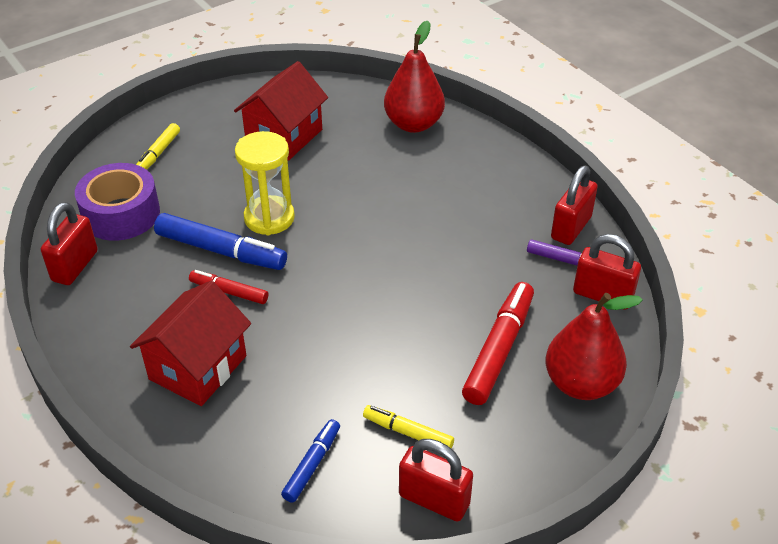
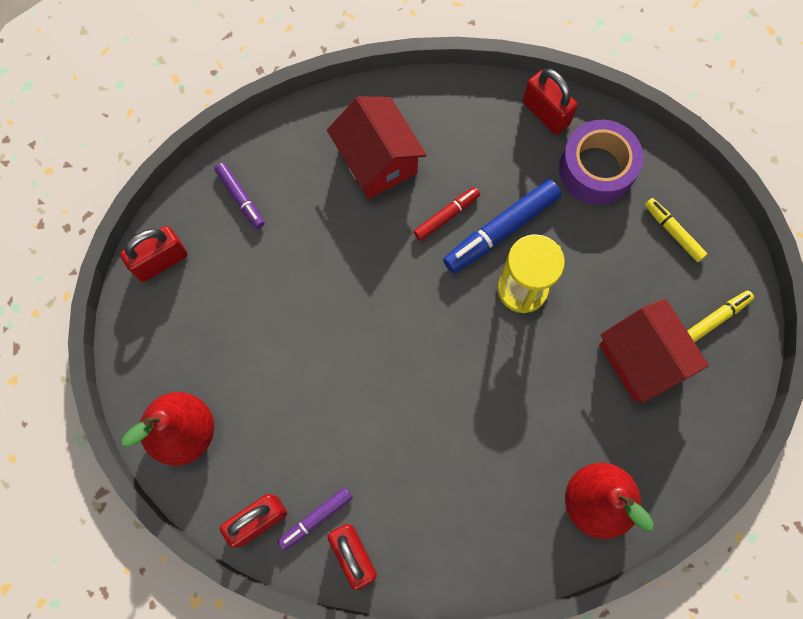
camera: 120 degrees right, 30 degrees up
(312, 464) = (240, 198): blue marker -> purple marker
(408, 433) = (225, 275): yellow marker -> yellow marker (716, 318)
(498, 349) = (257, 390): red marker -> none

